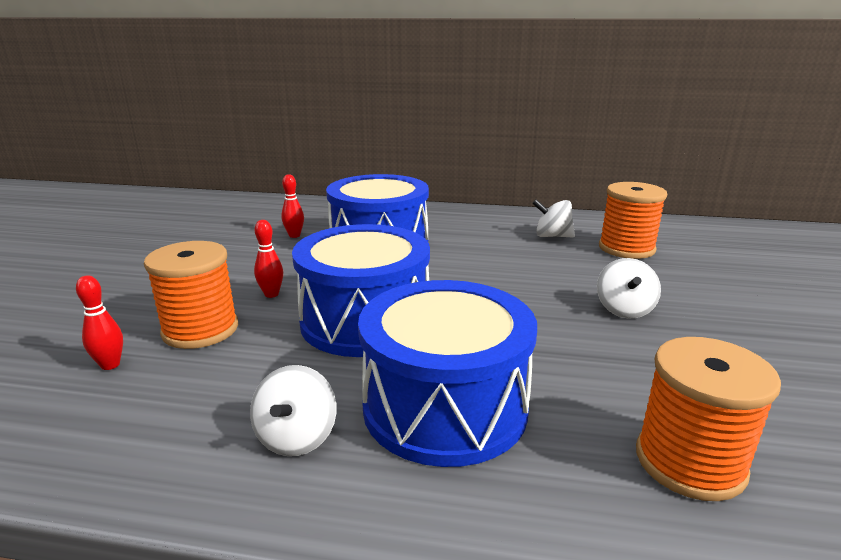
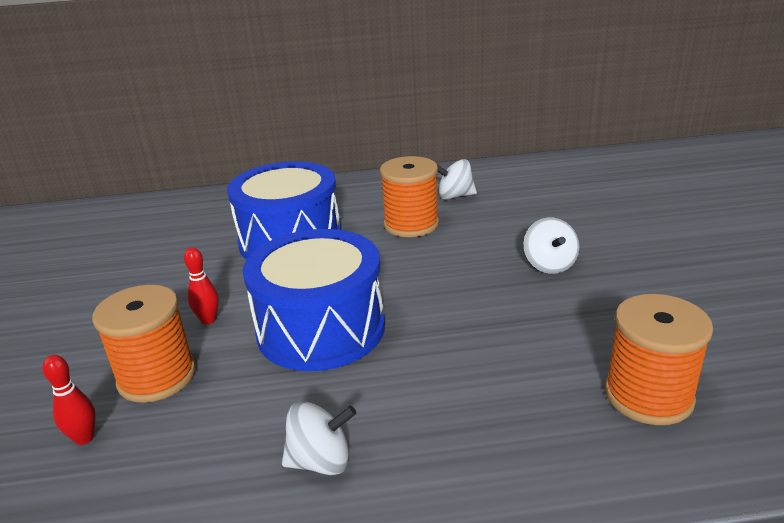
camera: 15 degrees left, 5 degrees up
(294, 235) = (191, 244): red bowling pin -> none
(297, 437) = (321, 461): white spinning top -> white spinning top turned 90 degrees counterclockwise
(445, 406) = (437, 397): blue drum -> none
(626, 248) = (527, 198): orange spool -> orange spool (411, 224)

